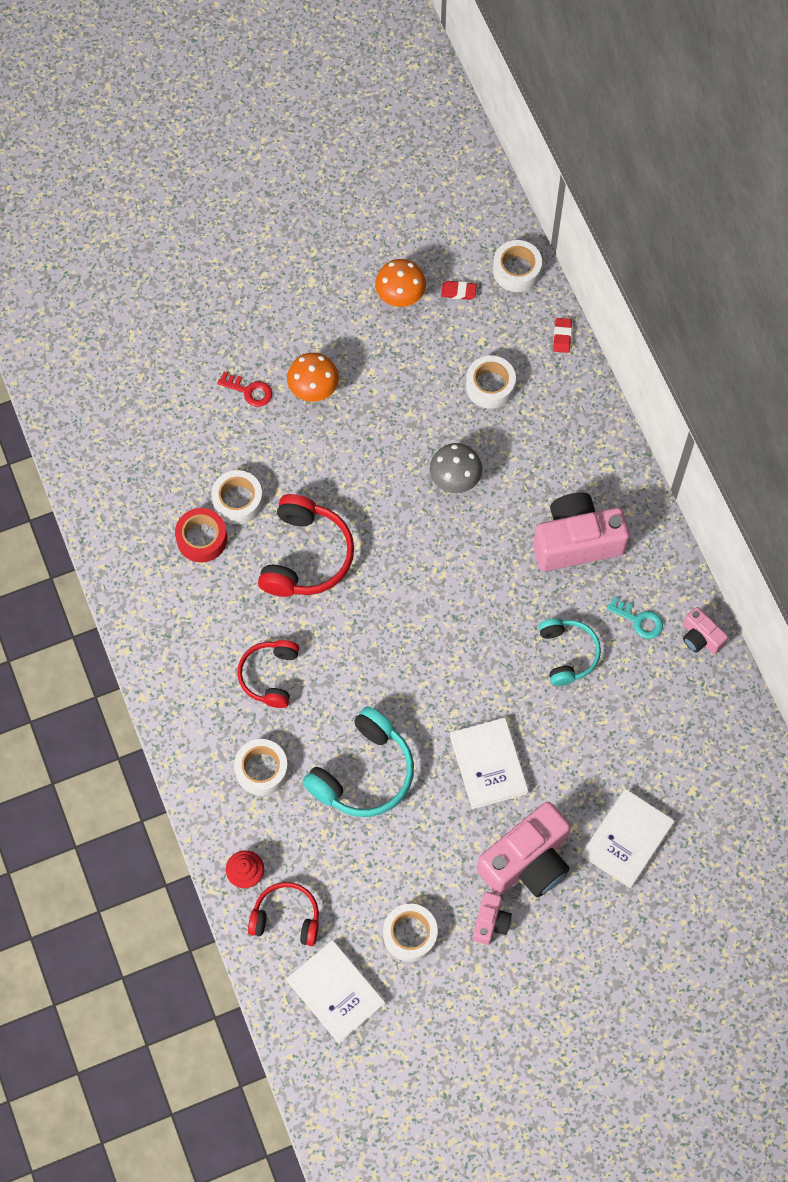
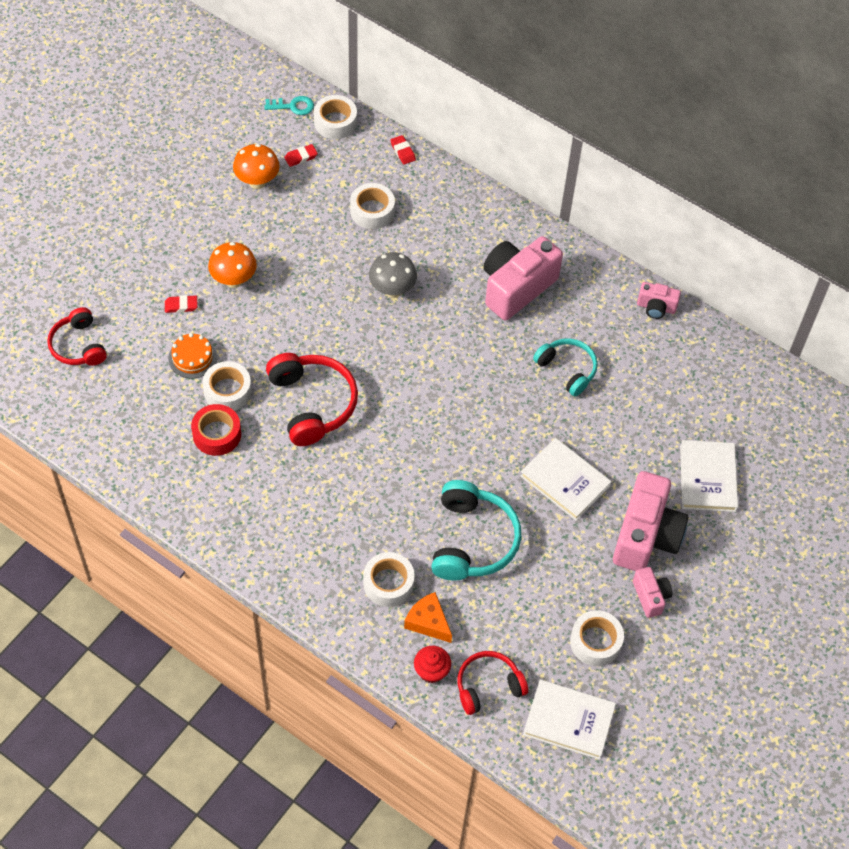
camera: 35 degrees left, 10 degrees down
(227, 450) = (192, 358): none -> orange cake
(249, 391) = (181, 306): red key -> red eraser
(270, 676) = (345, 508): red headphones -> red headphones (78, 345)
(273, 826) = (428, 622): none -> orange cheese
(639, 620) = (602, 318): turquoise key -> turquoise key (293, 106)

